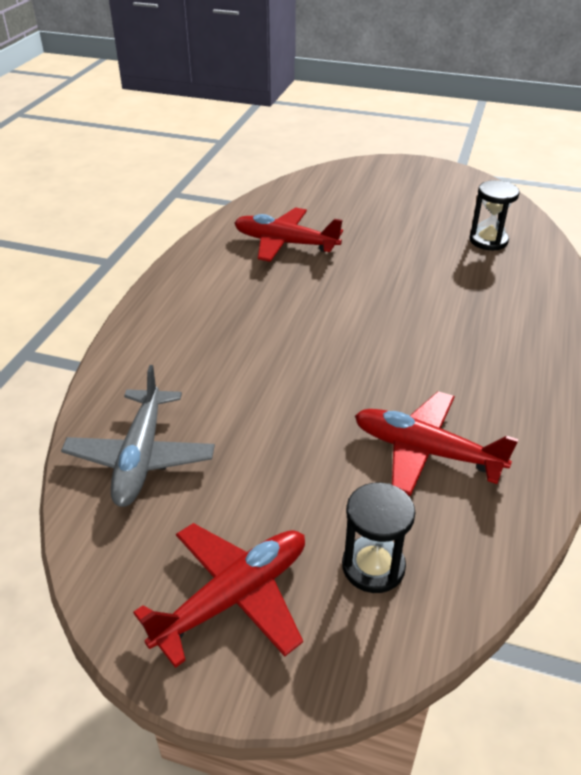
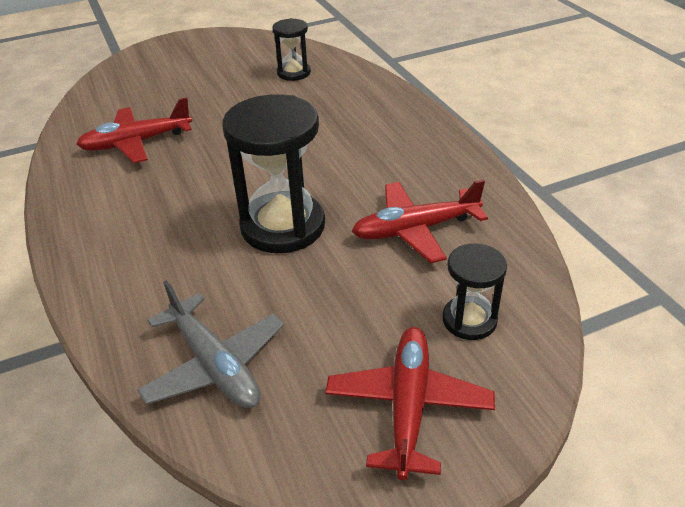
camera: 40 degrees left, 0 degrees up
(315, 377) = (283, 226): none -> black hourglass

